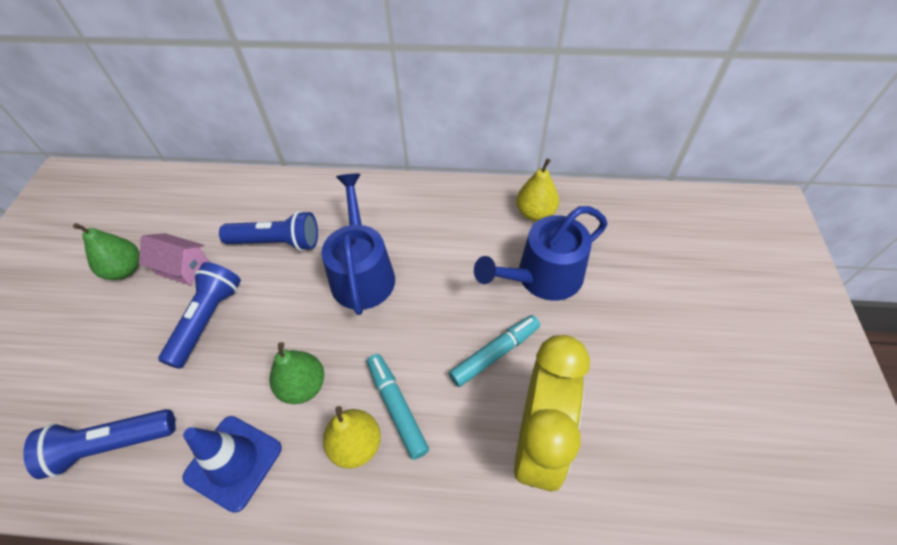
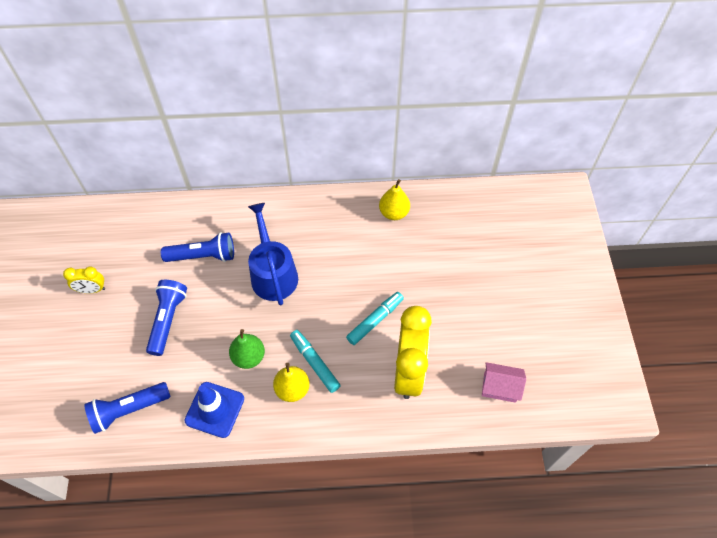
camera: 10 degrees left, 5 degrees up
(125, 270) = (92, 290): green pear -> yellow clock
(182, 267) = (136, 283): pink house -> pink house (499, 387)
(543, 277) = (403, 262): blue watering can -> none

